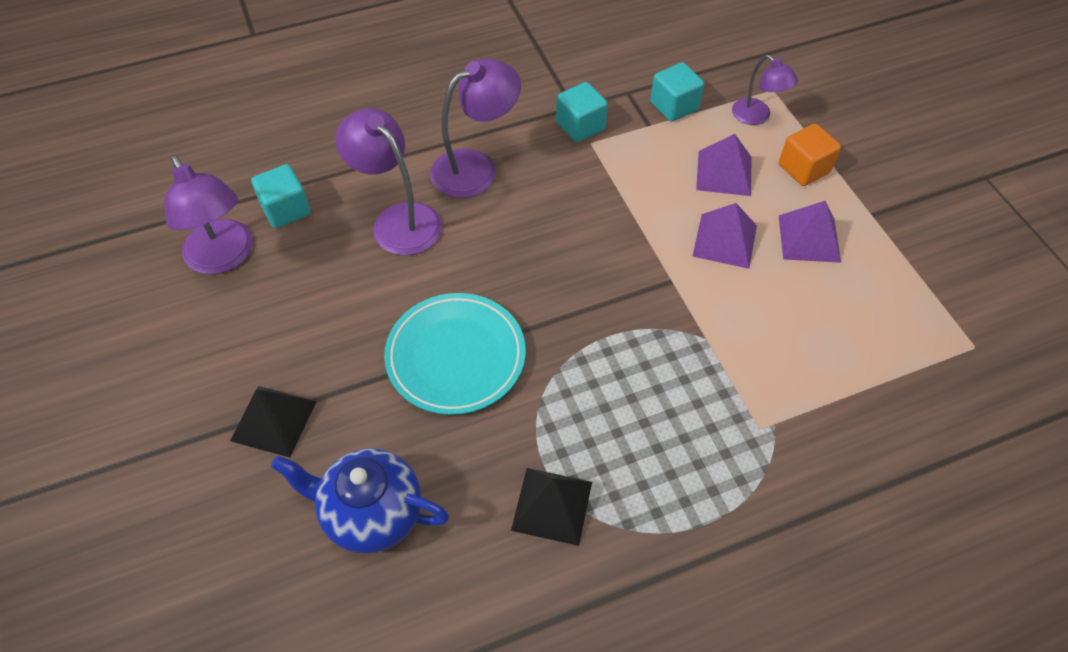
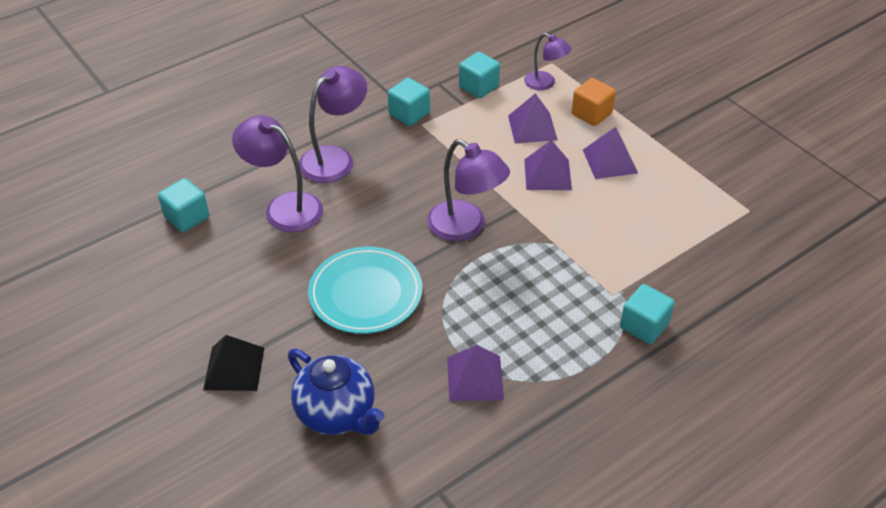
camera: 15 degrees left, 10 degrees down
(224, 258) = (147, 262): purple lamp -> purple lamp (465, 227)
(371, 514) = (337, 414): blue teapot -> blue teapot turned 135 degrees counterclockwise
(552, 506) = (475, 378): black pyramid -> purple pyramid
(788, 483) = (644, 326): none -> turquoise cube

